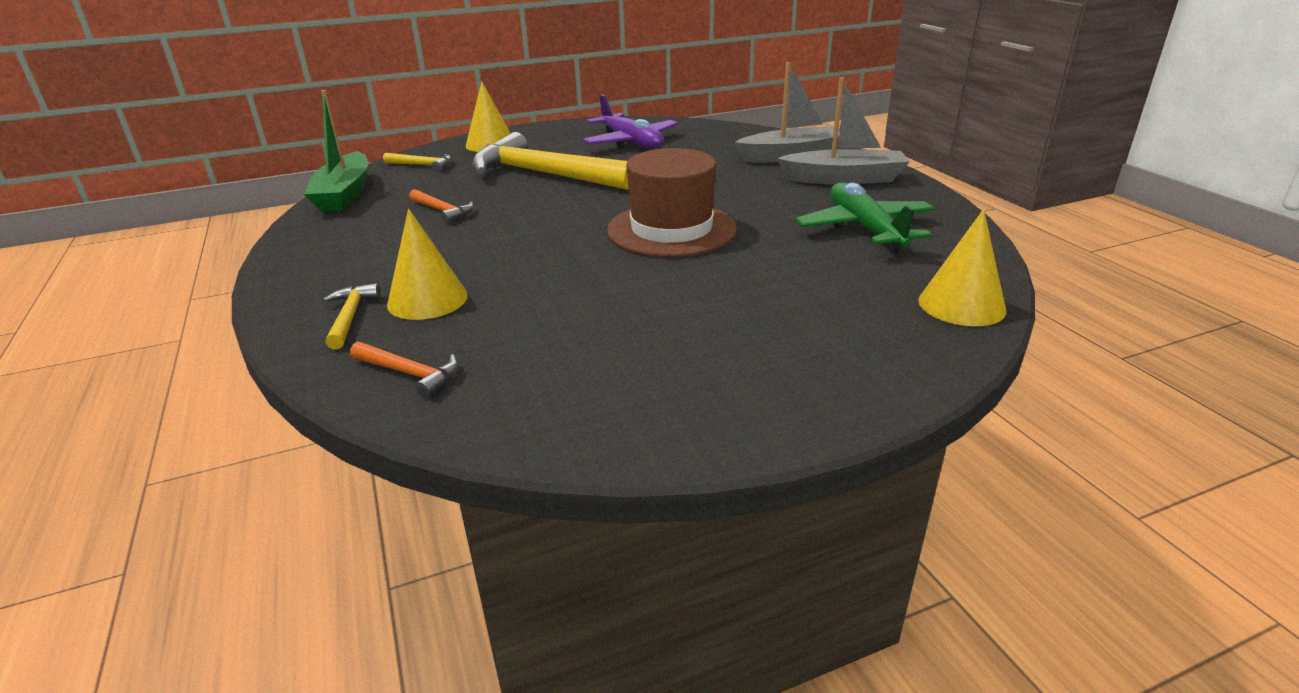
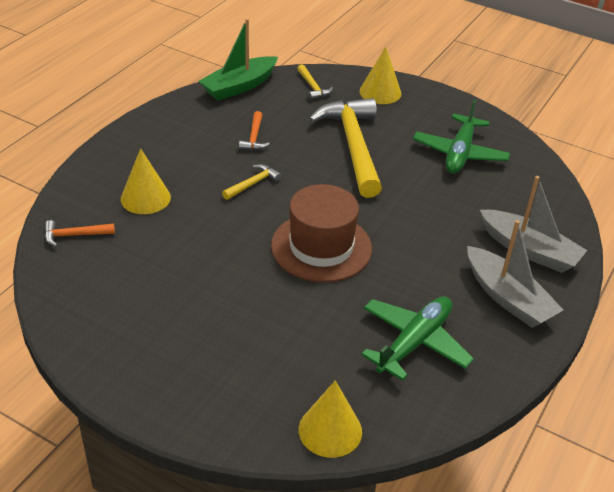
camera: 50 degrees right, 10 degrees up
(350, 317) = (108, 183): yellow hammer -> yellow hammer (253, 183)
(410, 373) = (74, 235): orange hammer -> orange hammer turned 90 degrees clockwise
(631, 142) = (459, 153): purple plane -> green plane

